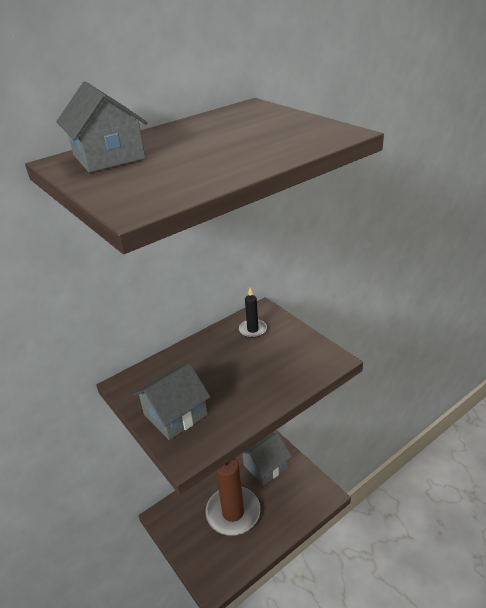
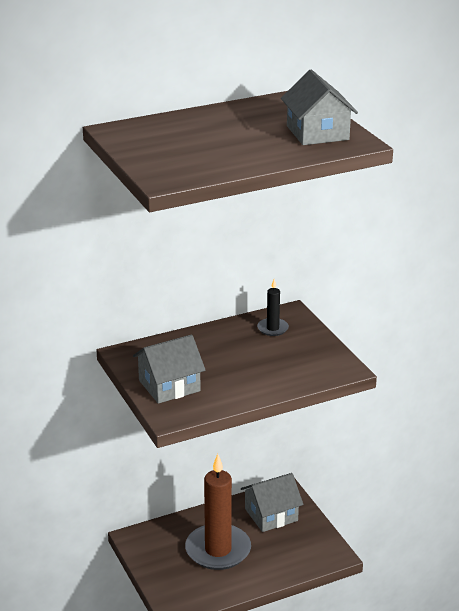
camera: 10 degrees right, 5 degrees down
(108, 157) = (153, 132): grey house -> grey house (317, 133)

